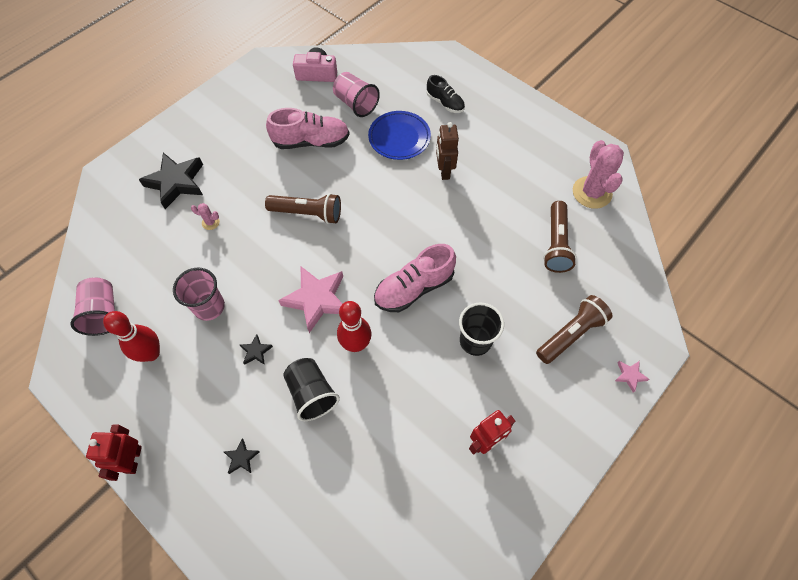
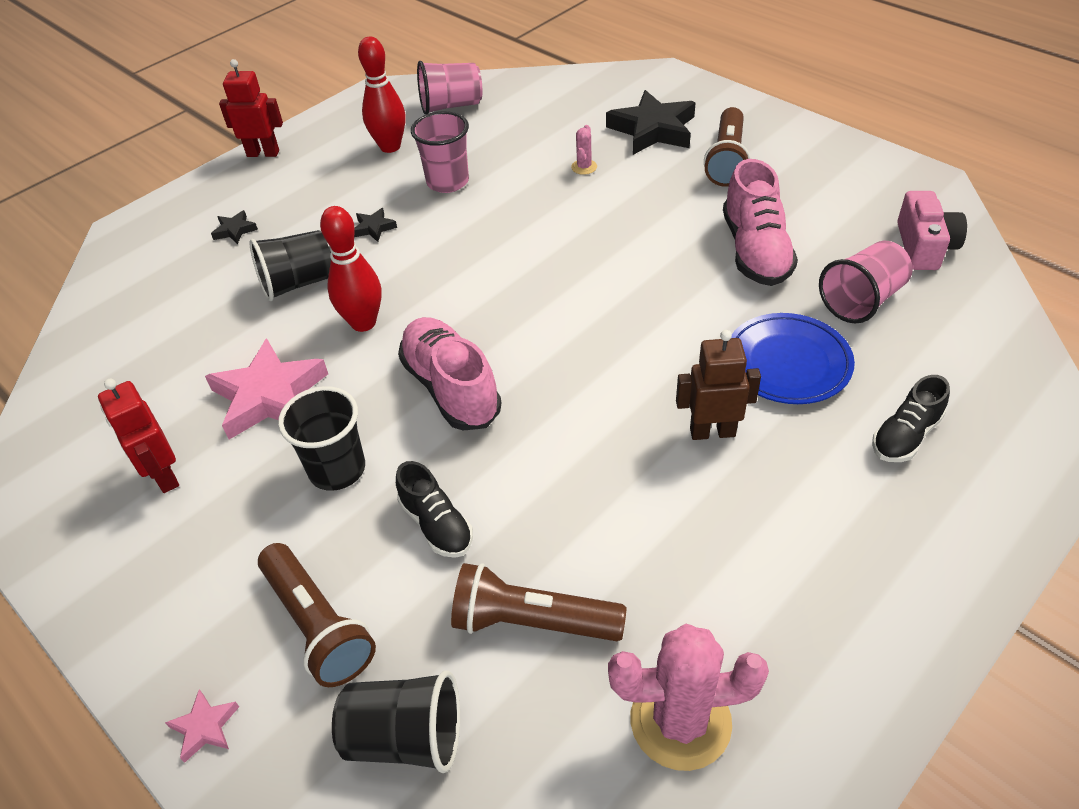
camera: 95 degrees right, 15 degrees down
(307, 213) = (603, 257): brown flashlight -> brown flashlight (727, 160)
(317, 300) = (444, 278): pink star -> pink star (269, 396)
(508, 287) = (436, 524): none -> black shoe
(617, 289) = (406, 737): none -> black cup

